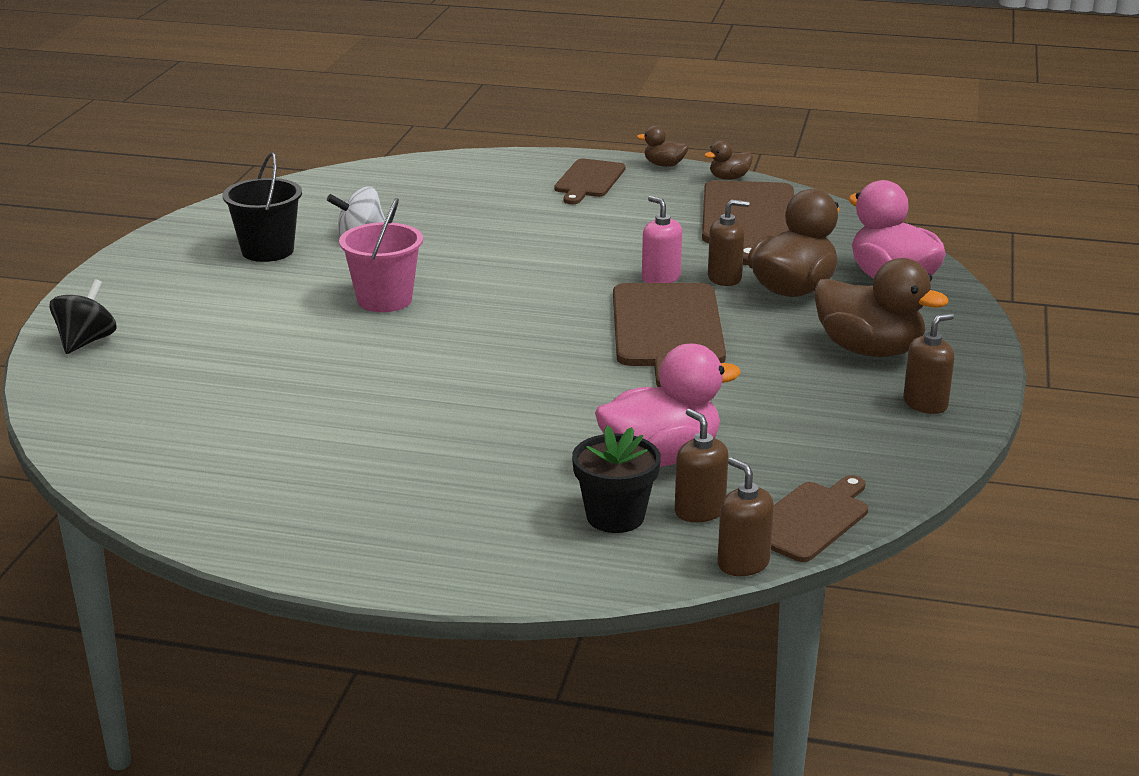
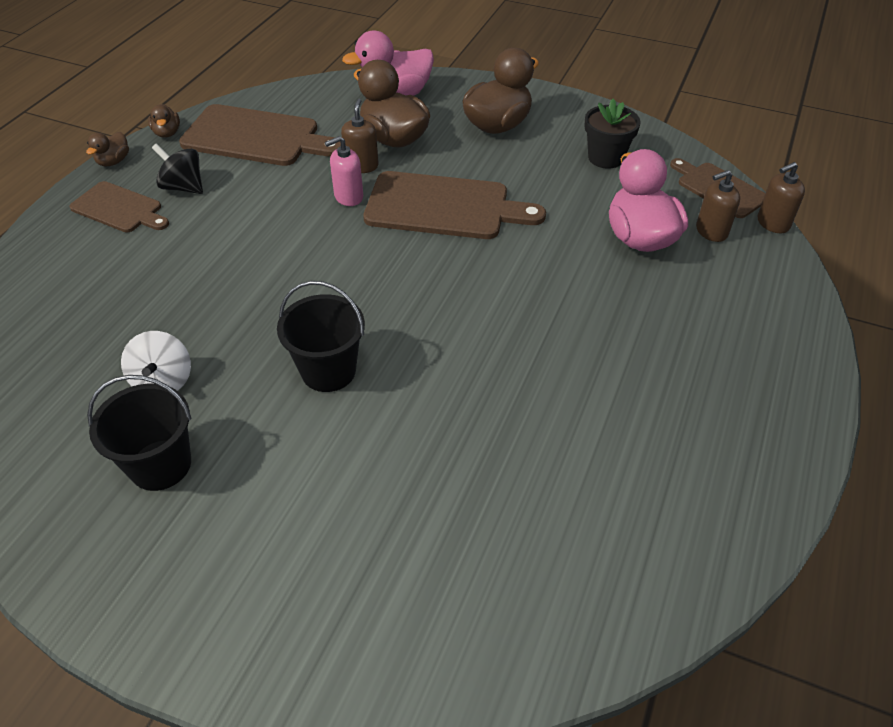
camera: 80 degrees left, 20 degrees up
(86, 342) = (347, 655): black spinning top -> black spinning top (183, 187)
(384, 300) = (328, 371): pink bucket -> black bucket
(615, 517) = (721, 270): black flower pot -> black flower pot (605, 158)
(925, 404) = (575, 119): brown soap dispenser -> none

